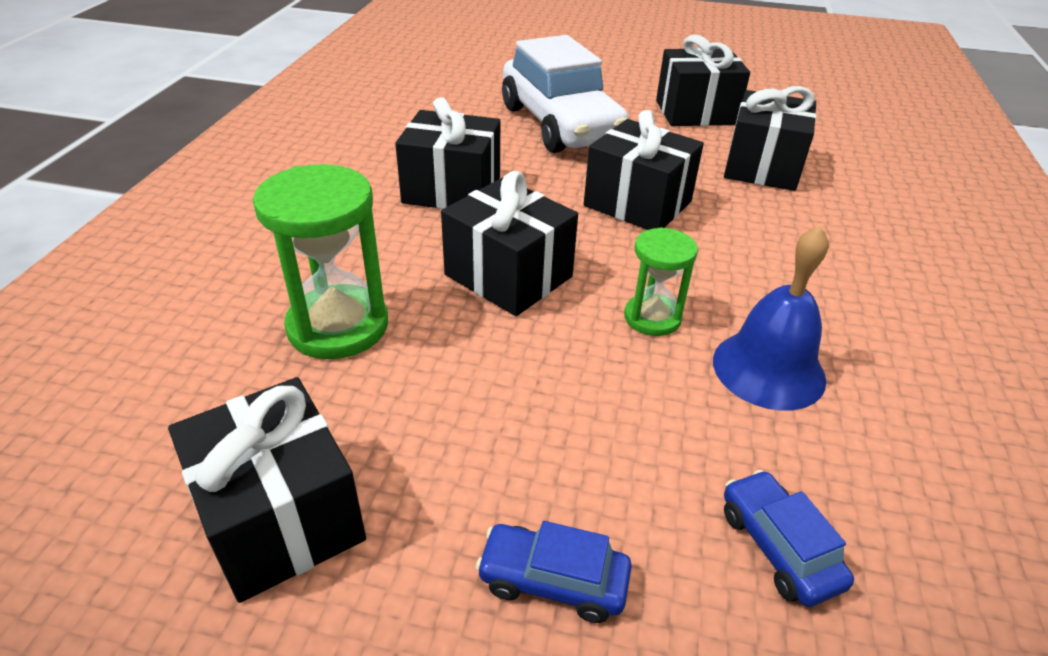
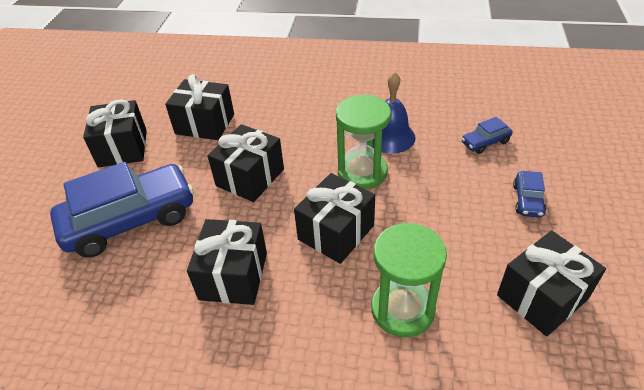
camera: 90 degrees left, 5 degrees up
(560, 124) = (130, 220): white car -> blue car
(652, 318) = (362, 172): green hourglass -> green hourglass, size x1.68

